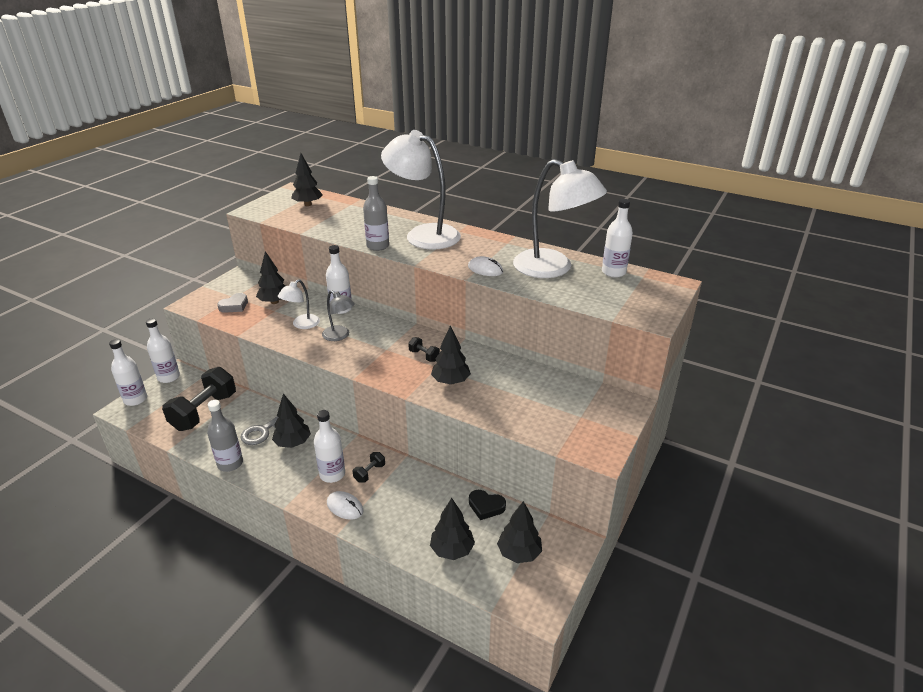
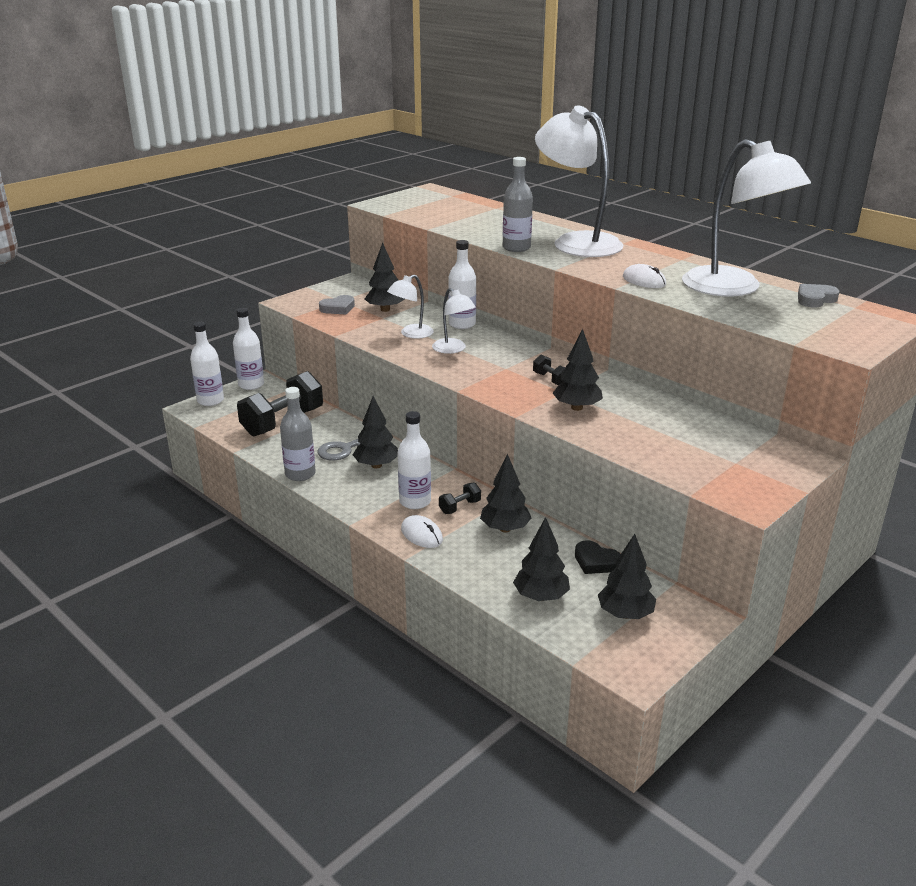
camera: 15 degrees right, 5 degrees down
(308, 204) = (444, 204): black tree -> black tree (505, 529)
(340, 336) = (453, 349): grey lamp -> white lamp
(613, 272) = (815, 299): white bottle -> grey heart

